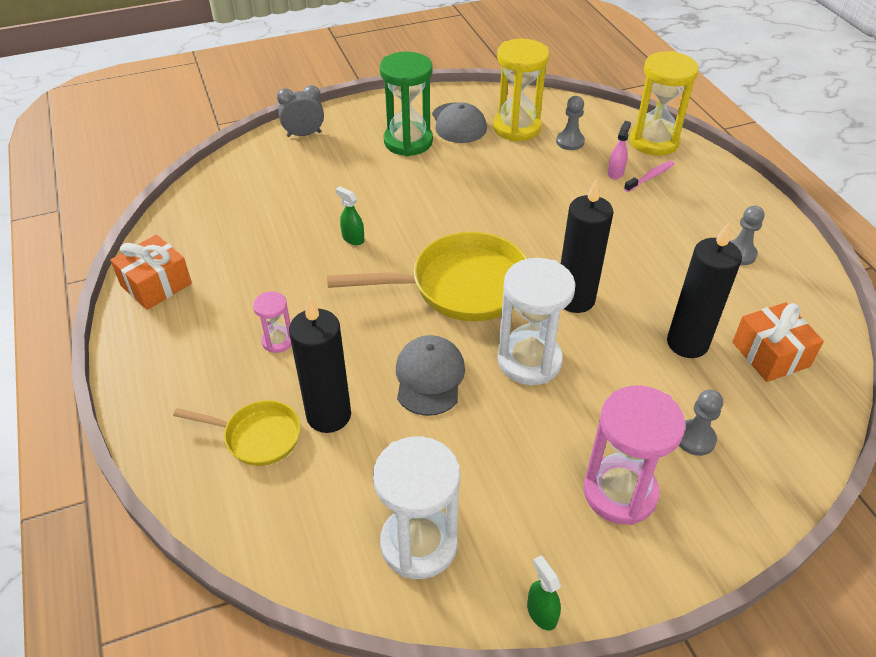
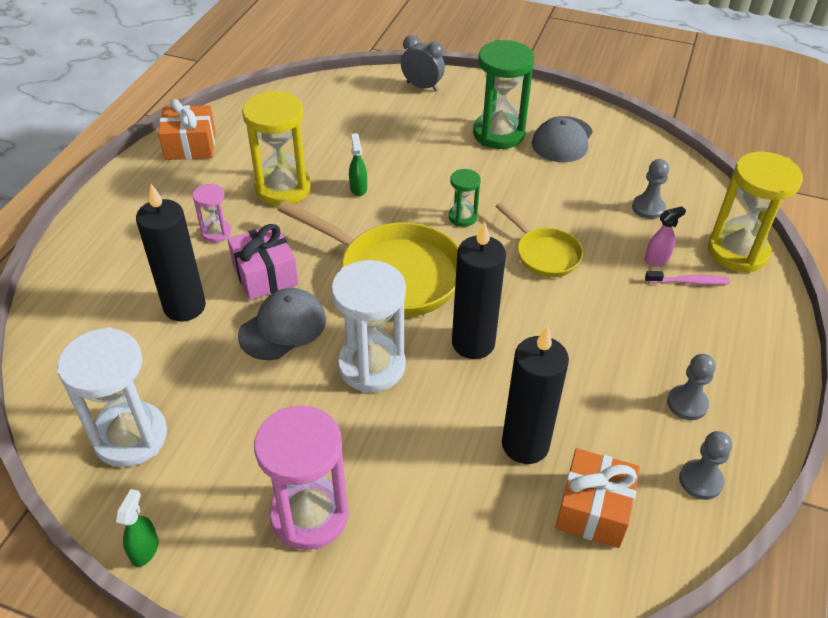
camera: 40 degrees right, 0 degrees up
(257, 436) = (126, 290): yellow pan -> yellow pan (544, 254)
(364, 348) = (265, 275): none -> pink gift
(458, 216) = (462, 217): none -> green hourglass
(517, 127) = (612, 170): yellow hourglass -> yellow hourglass (283, 188)
(695, 439) = (425, 524): grey pawn -> grey pawn (700, 480)

